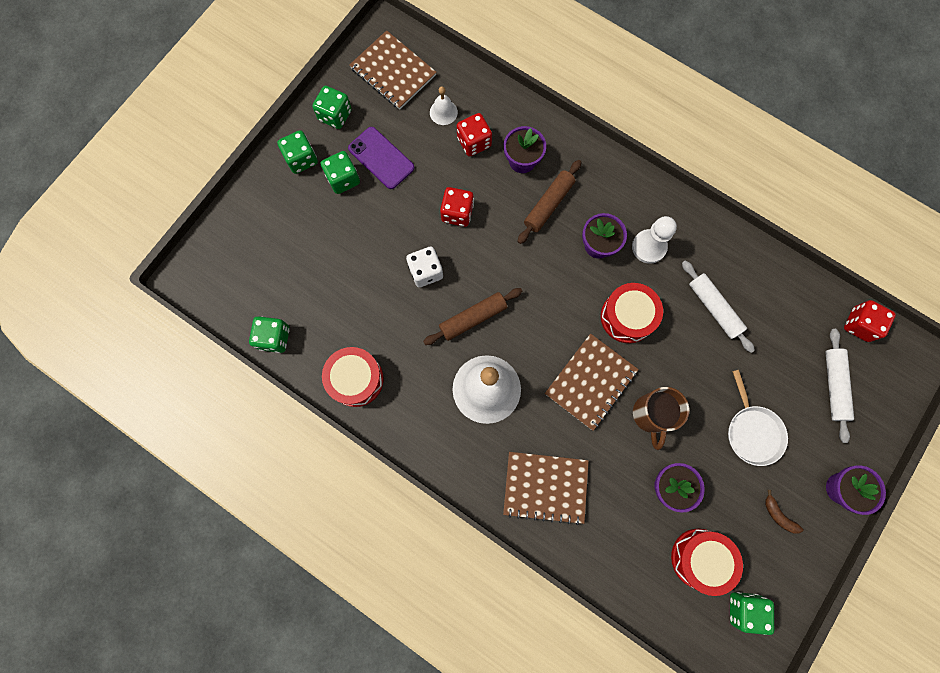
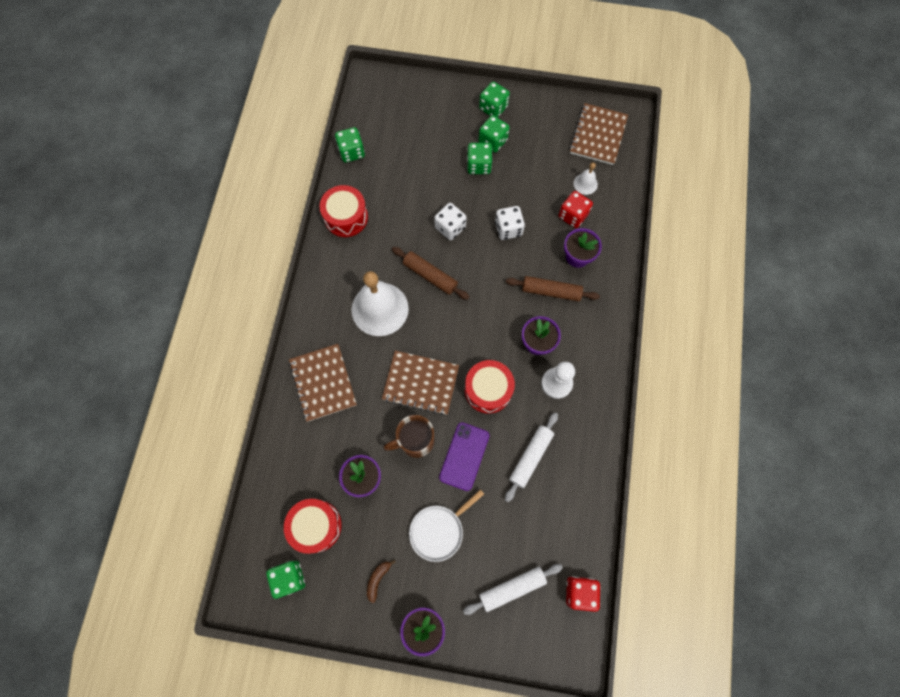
camera: 65 degrees right, 5 degrees down
(335, 115) = (540, 113): green dice -> green dice (479, 165)
(381, 158) = (523, 158): purple phone -> purple phone (464, 456)
(457, 213) = (508, 229): red dice -> white dice

